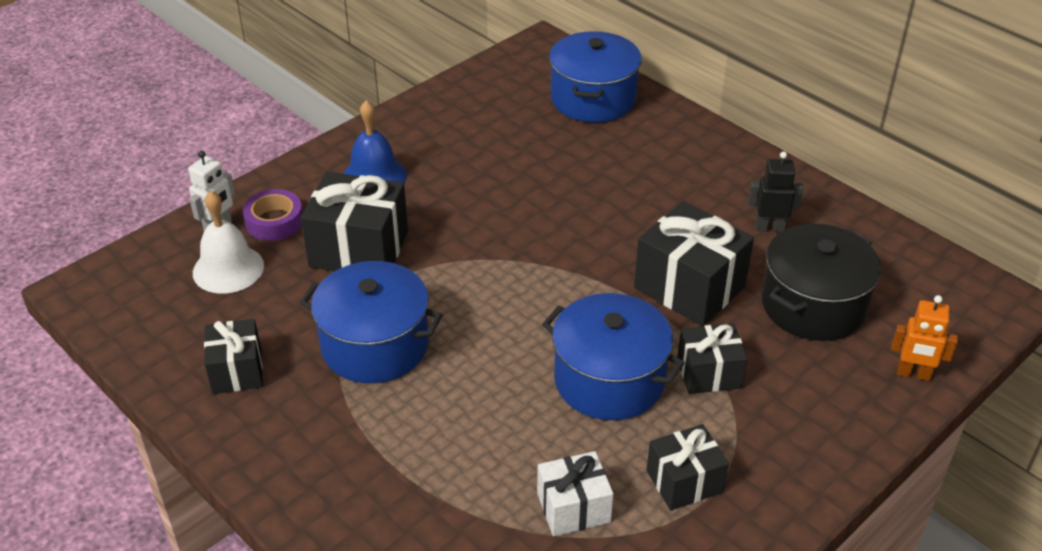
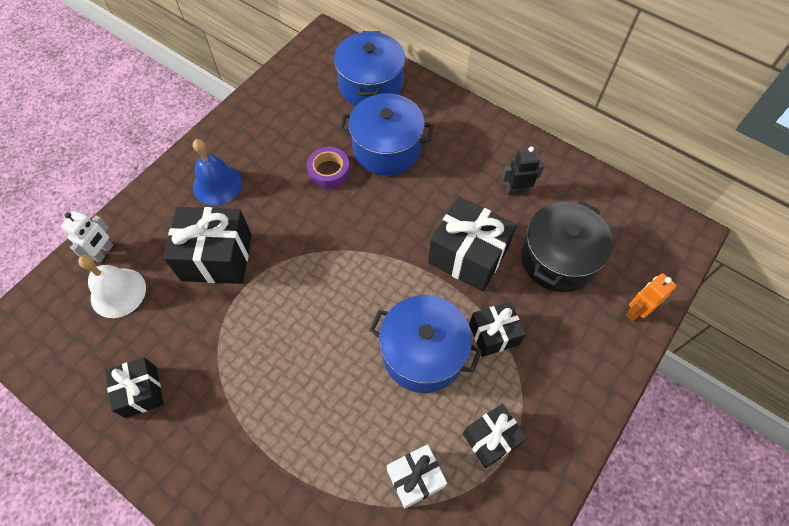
camera: 10 degrees left, 20 degrees up
(274, 221) = (147, 240): purple tape -> purple tape (329, 171)
(375, 345) = (244, 349): blue pot -> blue pot (387, 149)
(913, 374) = (636, 311): orange robot -> orange robot turned 135 degrees clockwise

